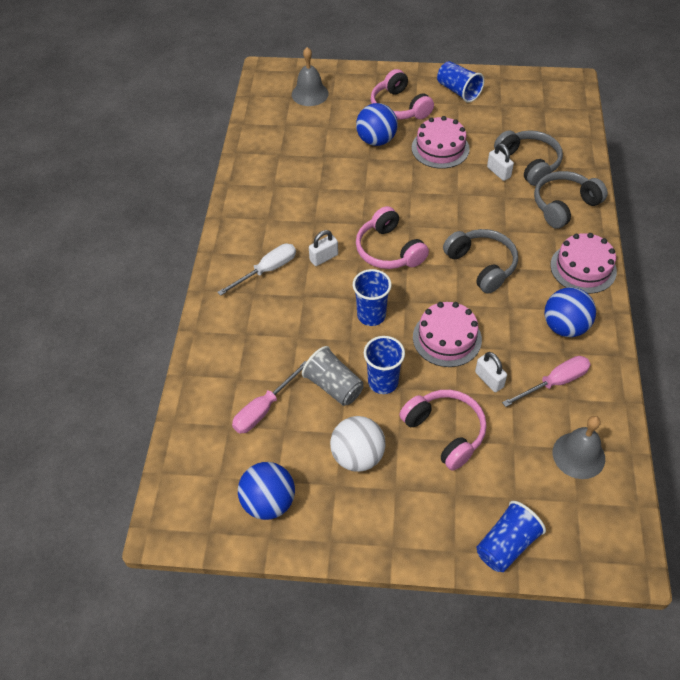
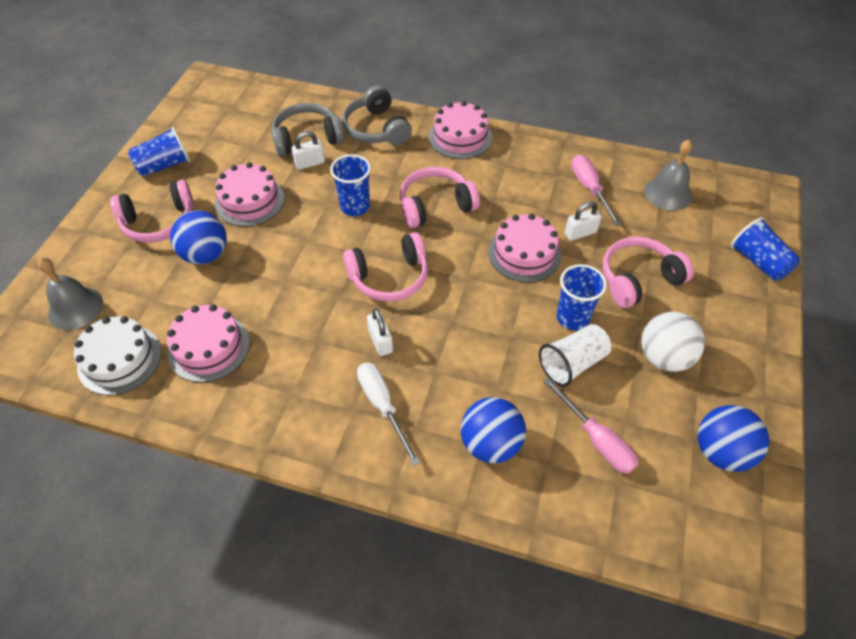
camera: 80 degrees left, 0 degrees up
(274, 127) = (119, 359): none -> white cake
(294, 166) = (208, 347): none -> pink cake
(334, 386) = (572, 363): grey cup -> white cup
(371, 315) = (480, 311): blue cup -> blue cup (355, 207)
(482, 265) = (435, 205): grey headphones -> pink headphones
(565, 327) = (527, 166): blue ball -> blue ball (490, 444)

